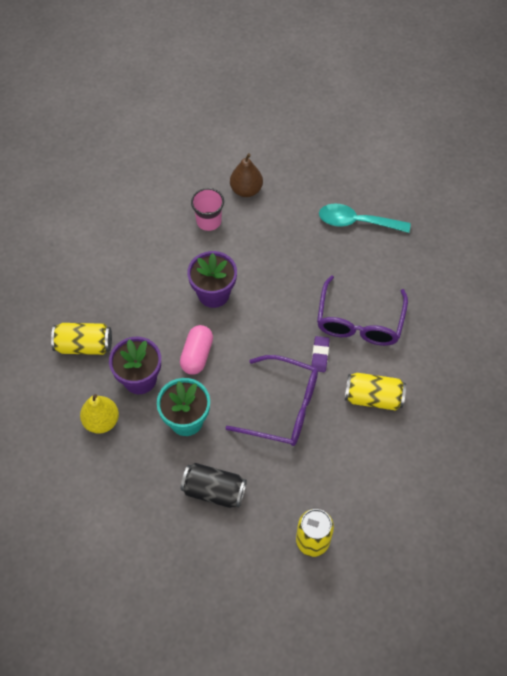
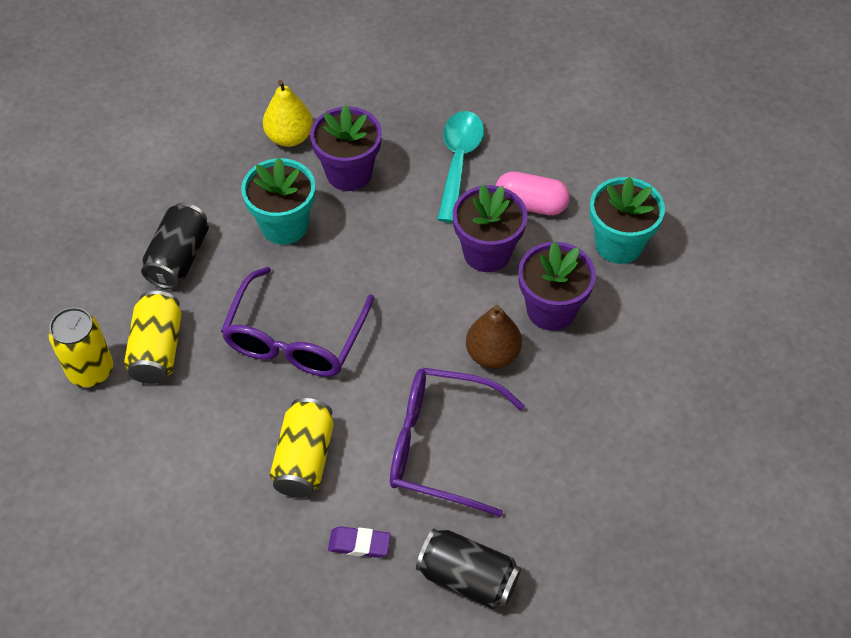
camera: 90 degrees right, 5 degrees down
(84, 345) = (401, 113): yellow can -> yellow can (157, 349)
(197, 355) = (384, 235): pink capsule -> pink capsule (530, 204)
(209, 221) = (619, 244): pink cup -> turquoise flower pot
(246, 190) = (685, 292): brown pear -> brown pear (492, 354)
(259, 260) = (551, 310): none -> purple flower pot
(320, 355) = (380, 388): purple eraser -> purple eraser (359, 544)
(356, 222) = (638, 451): turquoise spoon -> turquoise spoon (458, 161)
(442, 308) = (467, 578): none -> black can

